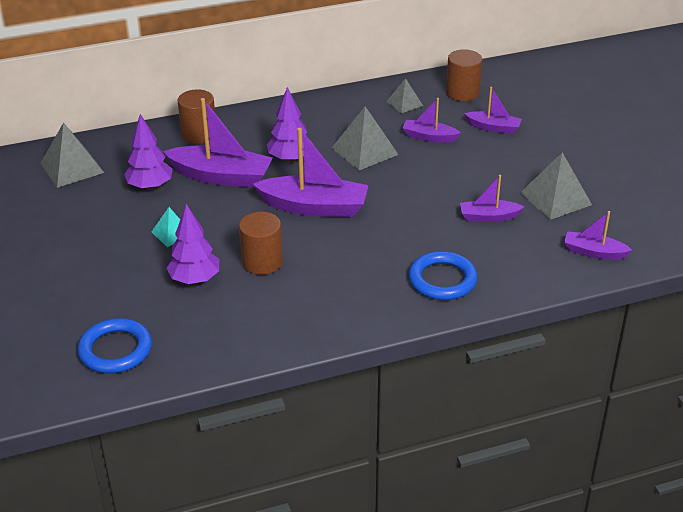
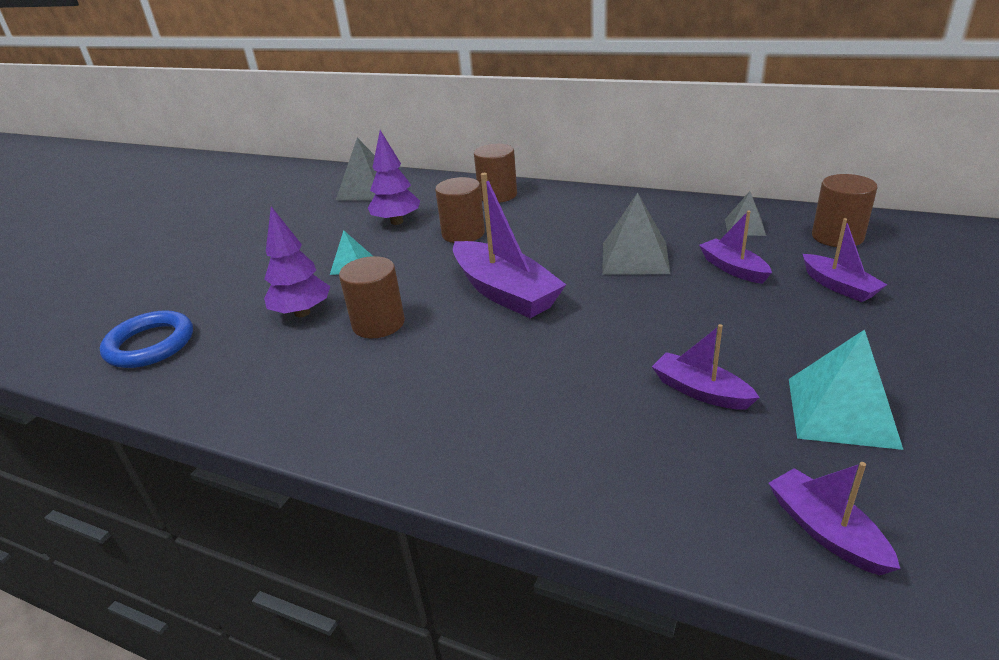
camera: 45 degrees right, 5 degrees down
(221, 176) = (463, 233): purple boat -> brown cylinder
(290, 159) = (547, 240): purple tree -> none
(442, 280) = (531, 443): blue ring -> none
(556, 198) = (842, 412): grey pyramid -> turquoise pyramid

